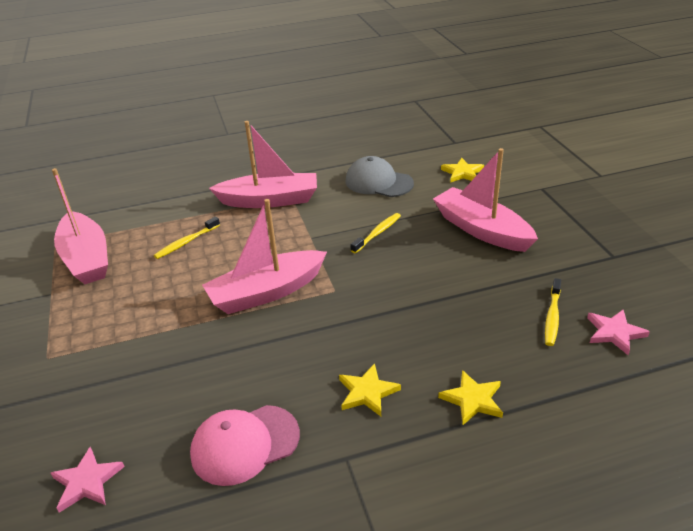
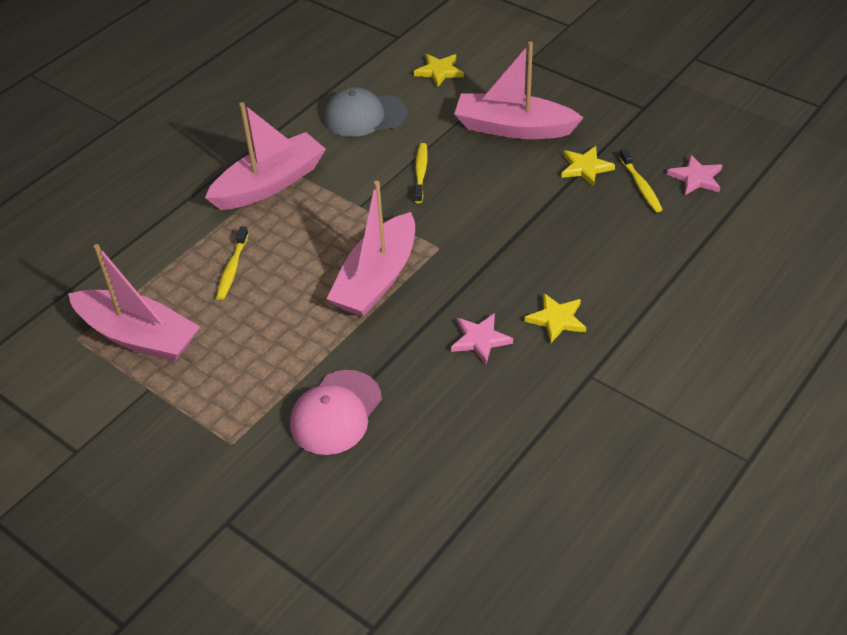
camera: 35 degrees left, 10 degrees up
(87, 482) = (405, 507): pink star -> pink star (480, 340)
(245, 444) = (502, 409): pink cap -> pink cap (336, 412)
(472, 400) = (640, 283): yellow star -> yellow star (585, 168)

